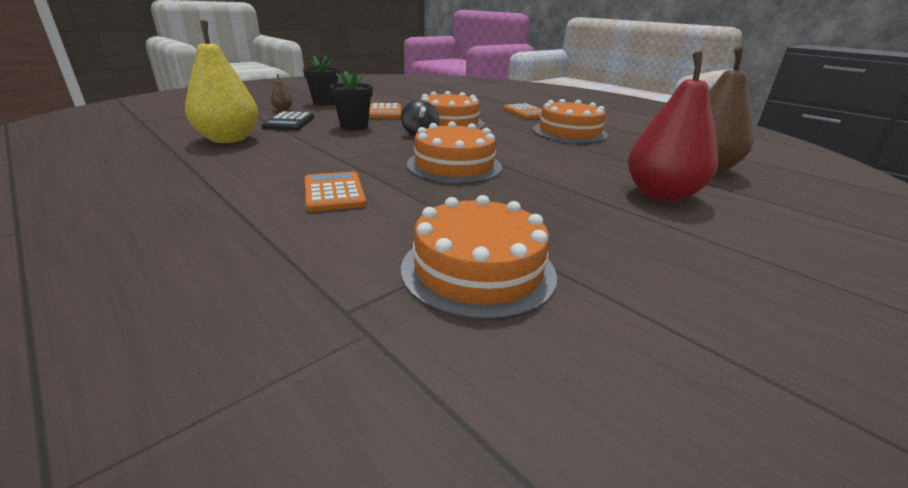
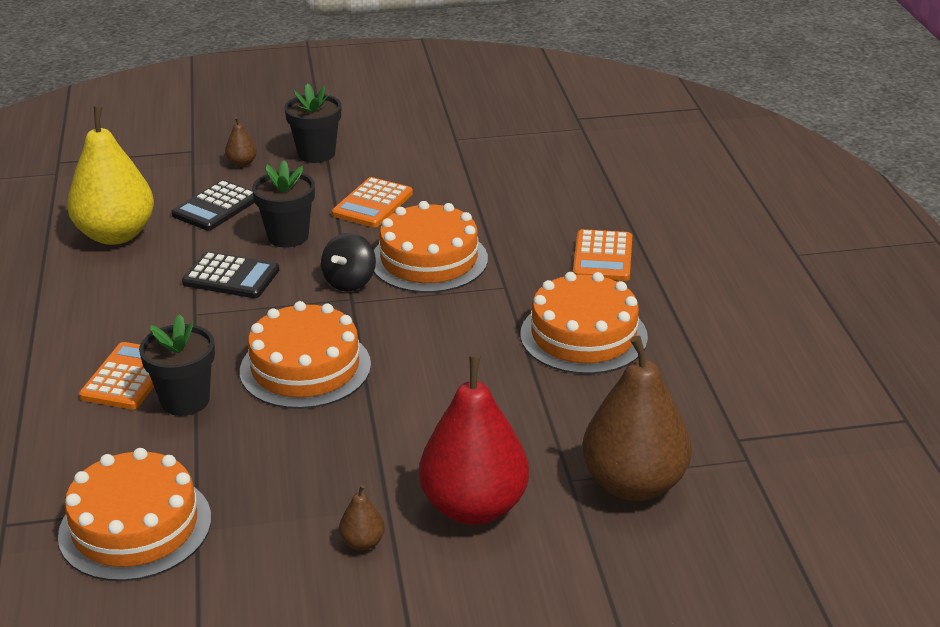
camera: 35 degrees right, 5 degrees up
(342, 142) = (231, 277): none -> black calculator
(398, 194) = (185, 400): none -> black flower pot
(644, 227) = (362, 542): none -> brown pear

